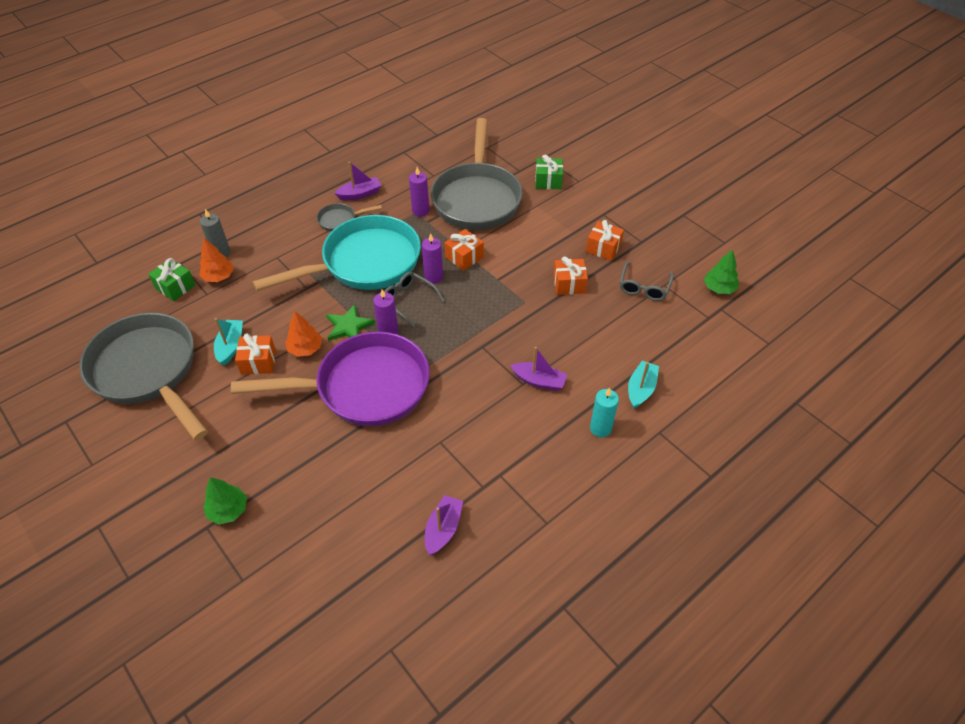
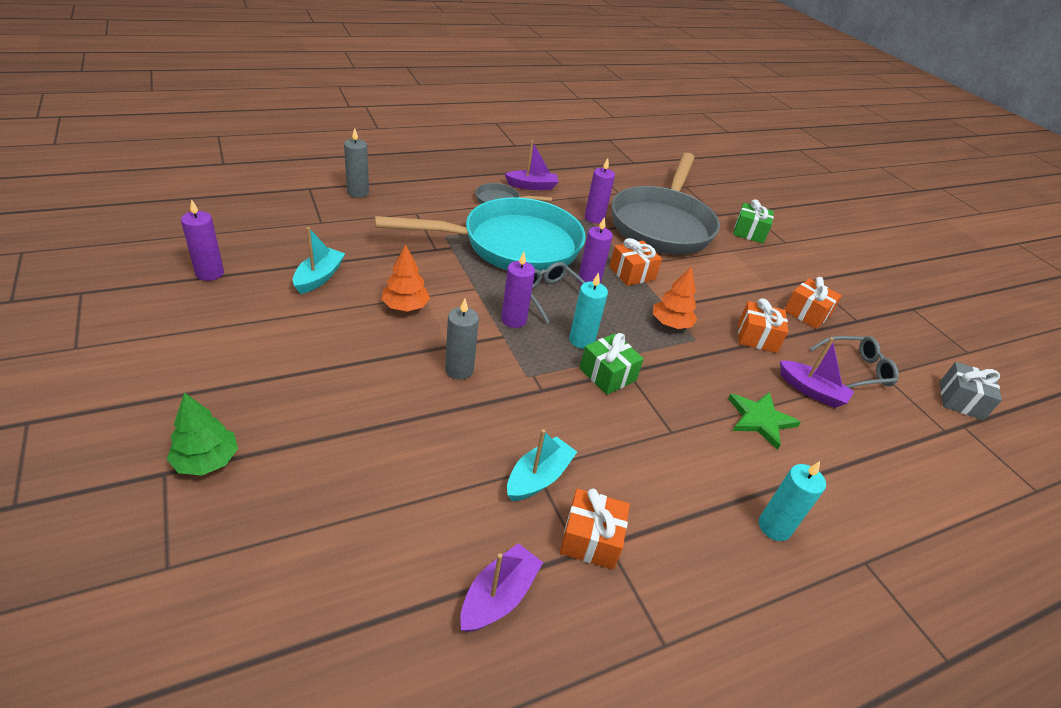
camera: 10 degrees right, 10 degrees down
(148, 371) = (210, 273): grey pan -> purple candle
(175, 287) = (291, 206): green gift -> green gift (607, 374)
(219, 277) = (343, 211): orange tree -> orange tree (670, 324)
(258, 362) = (342, 302): orange gift -> orange gift (591, 539)
(348, 326) = (468, 300): green star -> green star (760, 419)
(364, 387) = (459, 370): purple pan -> grey candle
(442, 332) = (581, 340): none -> turquoise candle
(539, 381) = (695, 435): purple boat -> purple boat (811, 391)
(641, 389) = (841, 492): turquoise boat -> turquoise boat (538, 477)
(644, 287) = (856, 370): grey glasses -> grey glasses turned 135 degrees counterclockwise
(719, 288) = (960, 400): green tree -> grey gift

